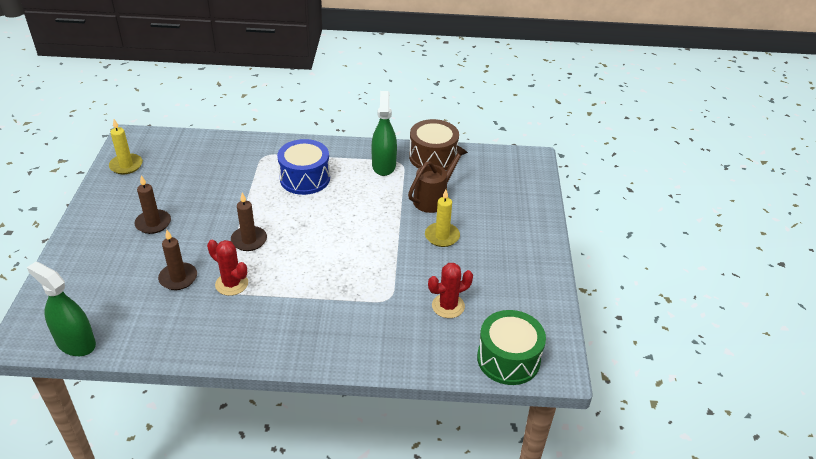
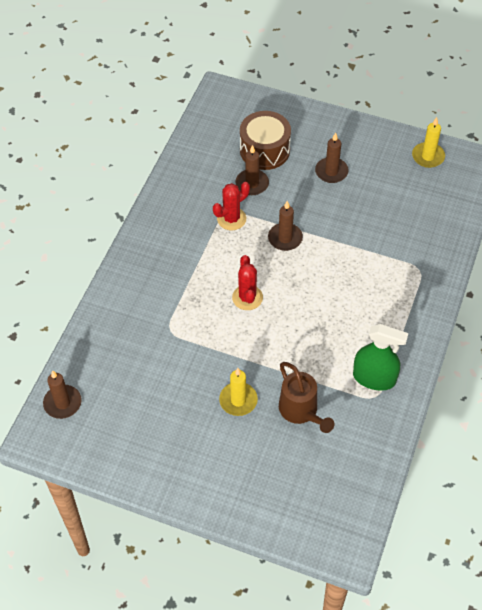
camera: 110 degrees right, 15 degrees up
(76, 343) = (202, 119): green spray bottle -> none
(305, 178) = (369, 298): blue drum -> none
(433, 157) = (378, 434): brown drum -> brown drum (264, 150)
(448, 306) = (142, 375): red cactus -> red cactus (247, 297)
(508, 359) = (62, 403): green drum -> brown candle

